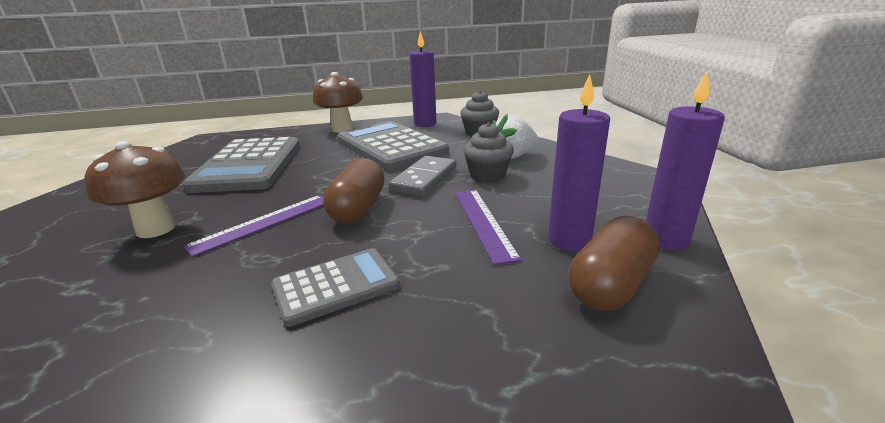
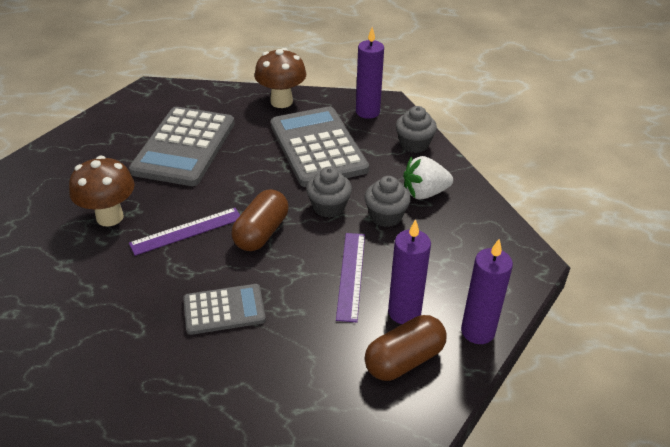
camera: 15 degrees right, 15 degrees up
(424, 179) = (329, 207): grey domino -> grey cupcake

